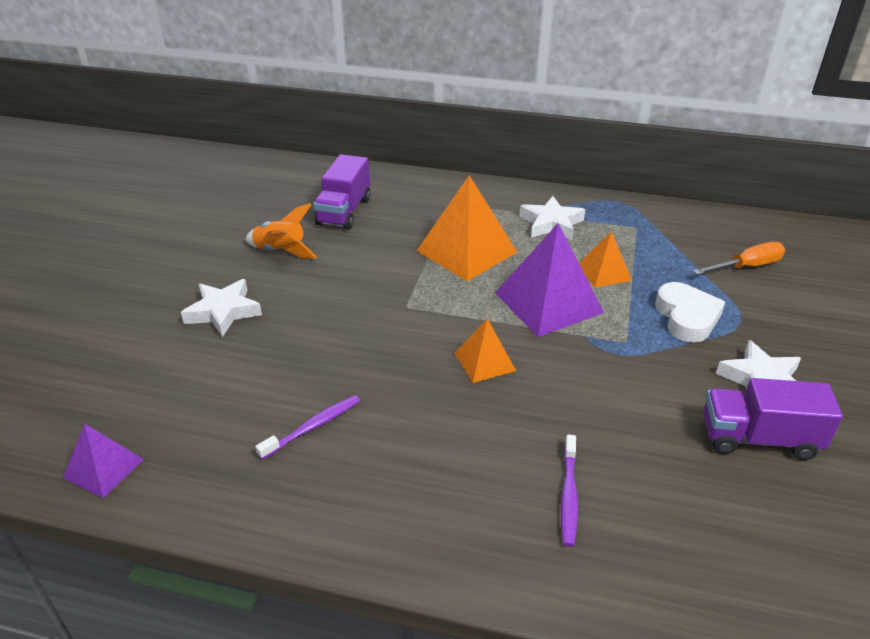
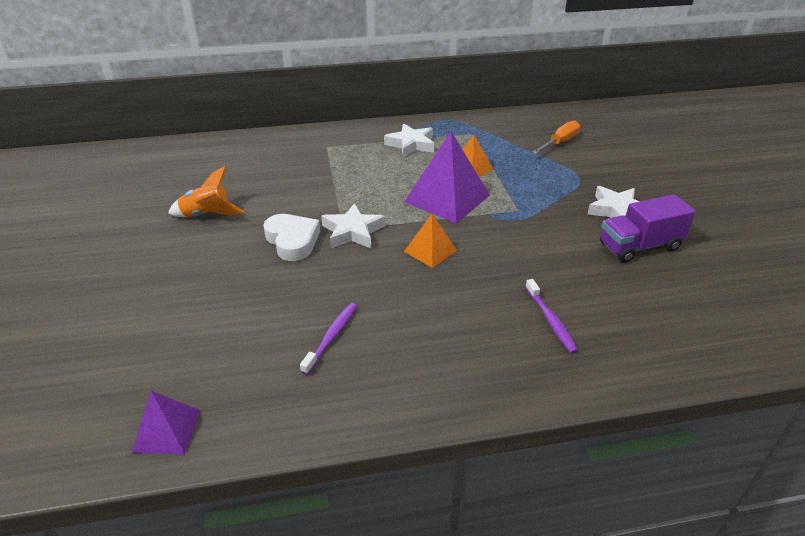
camera: 25 degrees left, 0 degrees up
(223, 312) = (188, 274): white star -> white star (353, 232)
(344, 211) = (240, 172): purple truck -> none
(466, 251) = (361, 178): orange pyramid -> none
(686, 317) = (545, 184): white heart -> white heart (292, 241)

